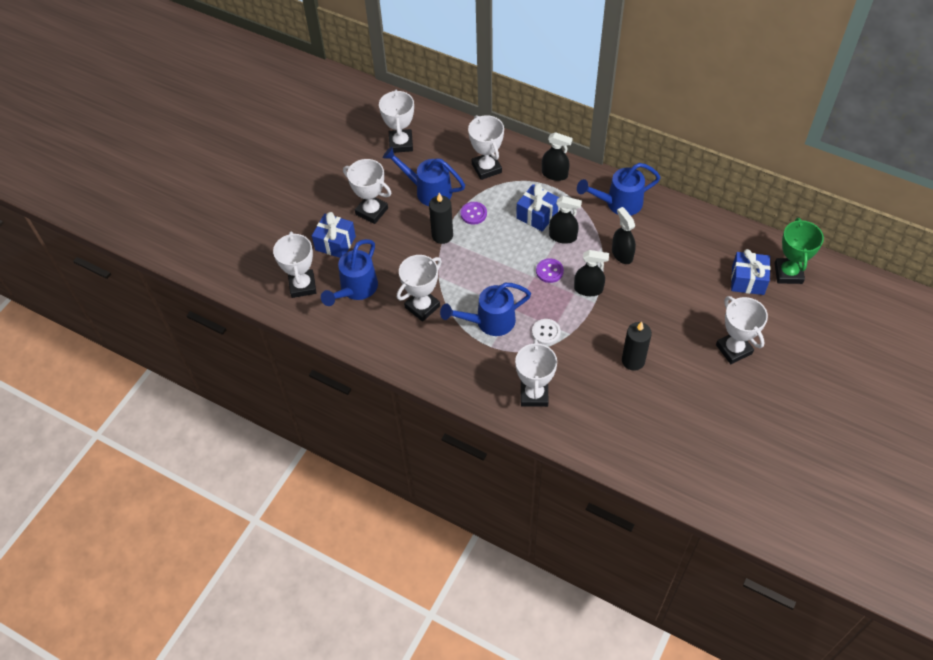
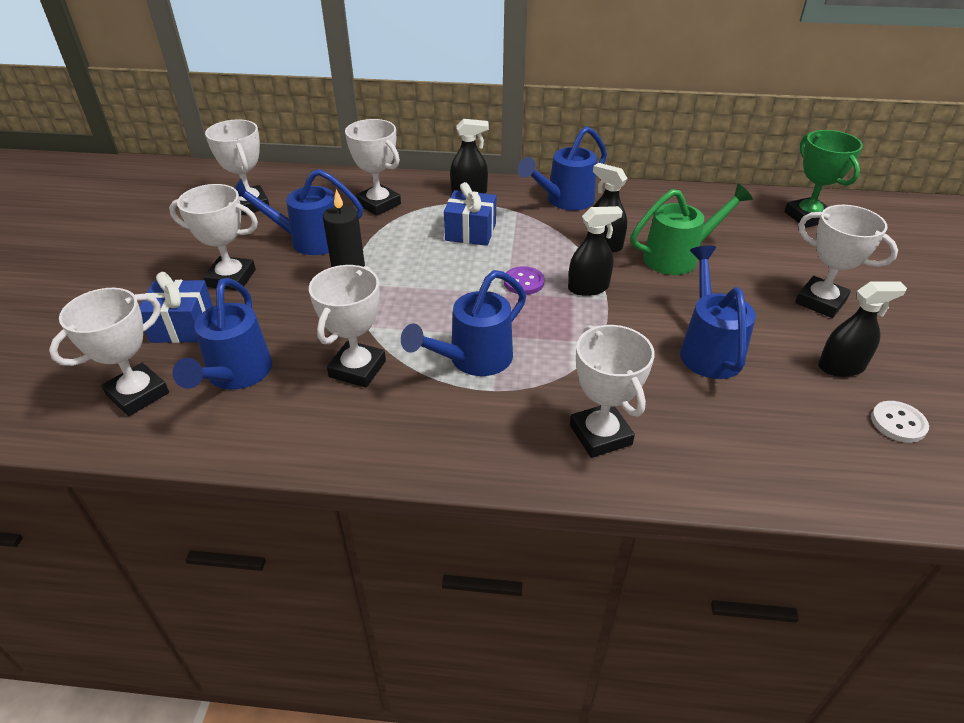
camera: 25 degrees left, 15 degrees down
(302, 286) = (138, 394): white trophy -> white trophy turned 75 degrees clockwise
(473, 214) = (384, 249): purple button -> none
(546, 332) = (564, 350): white button -> white button (898, 423)
(563, 236) = (518, 244): black spray bottle -> black spray bottle (841, 367)
(633, 361) = (708, 349): black candle -> blue watering can
(665, 282) = (678, 257): none -> green watering can
(748, 280) = (771, 233): blue gift -> none

